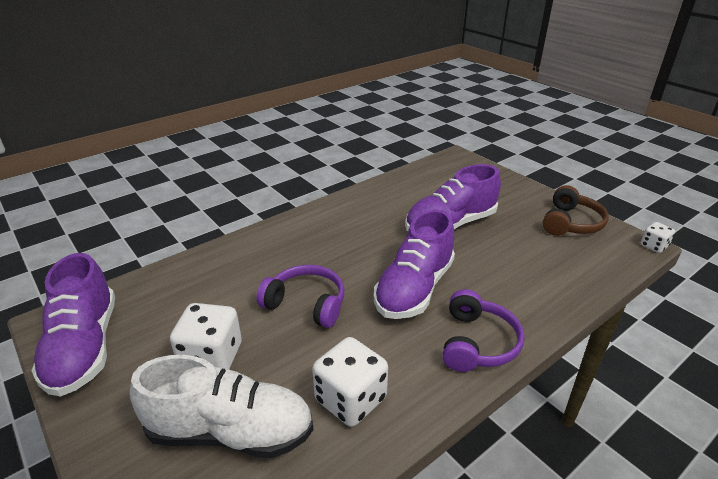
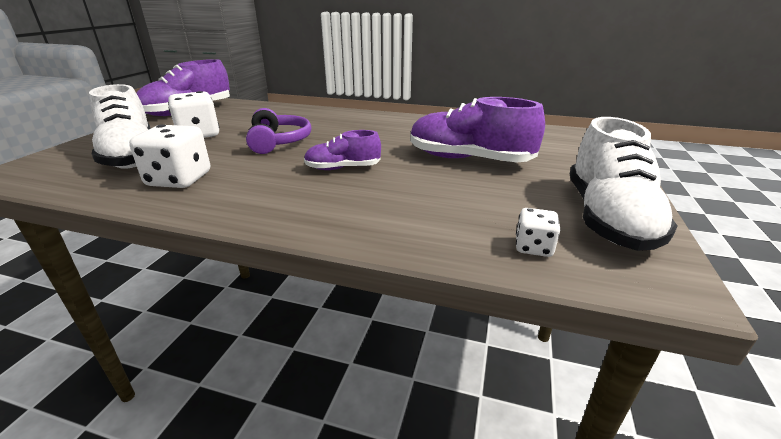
camera: 55 degrees right, 5 degrees down
(414, 288) = (343, 168): purple shoe -> purple shoe, size x0.57
(477, 343) = (291, 211): purple headphones -> none
(571, 223) = (607, 218): brown headphones -> white shoe
(653, 246) = (692, 298): white dice -> white dice (533, 247)

